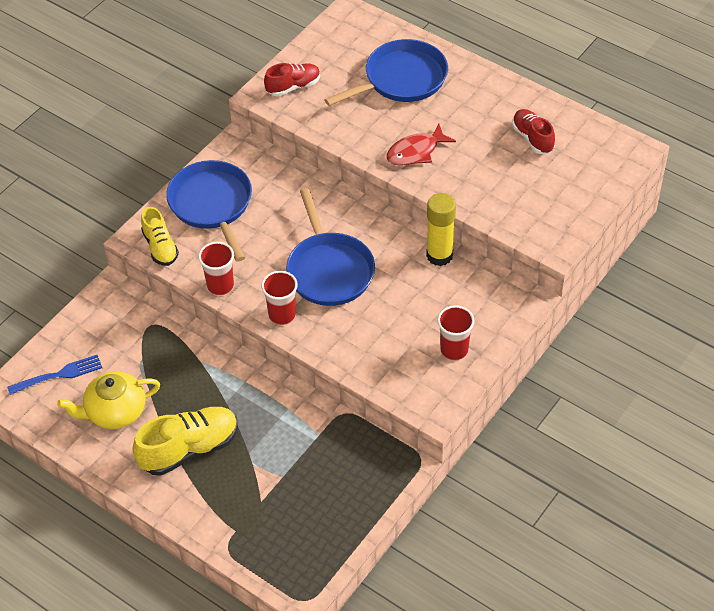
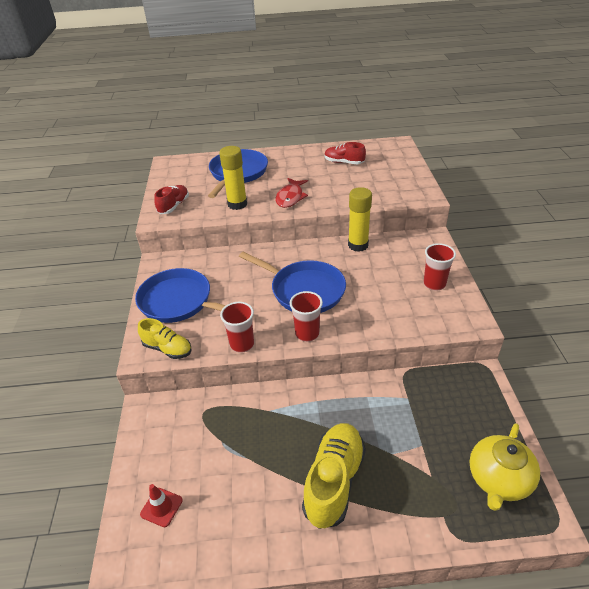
camera: 40 degrees left, 10 degrees down
(59, 375) = (161, 507): blue fork -> red traffic cone
(115, 412) = (242, 499): yellow teapot -> yellow teapot (498, 479)
(354, 126) = (237, 204): none -> yellow glue stick

